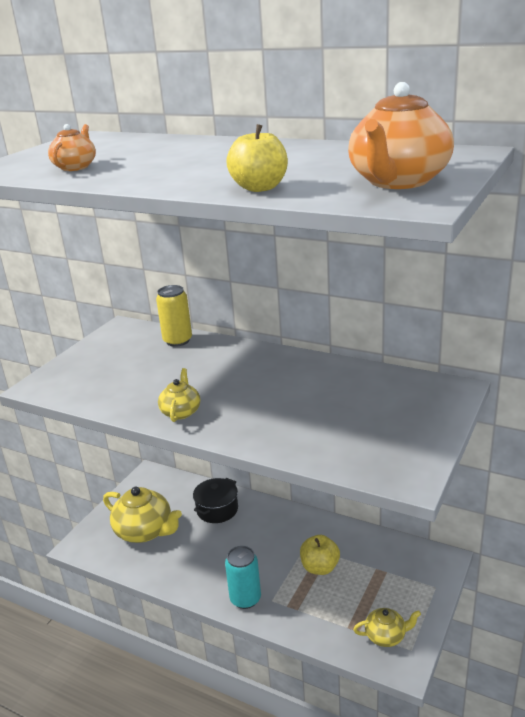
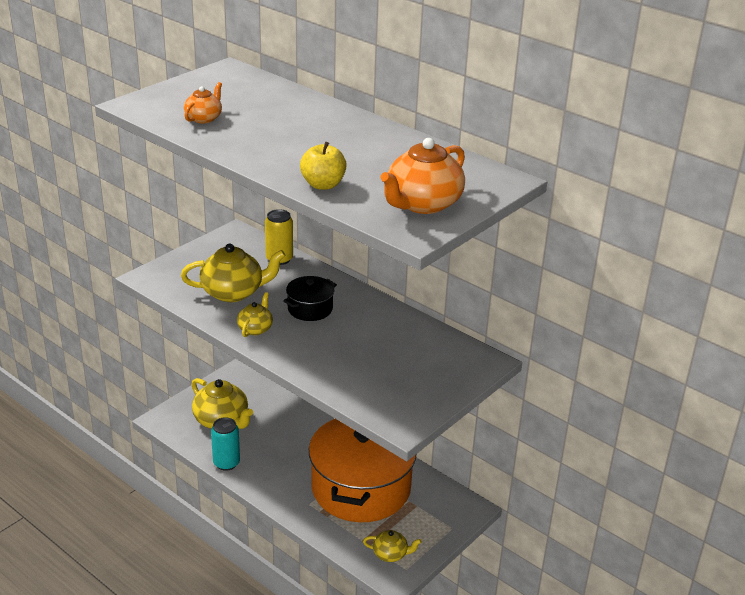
camera: 10 degrees right, 5 degrees up
(141, 381) = (233, 292): none -> yellow teapot
(217, 509) = (292, 417): black pot -> black pot (310, 309)
(245, 599) = (287, 497): turquoise can -> turquoise can (226, 463)
(320, 567) = (361, 488): yellow apple -> orange pot

